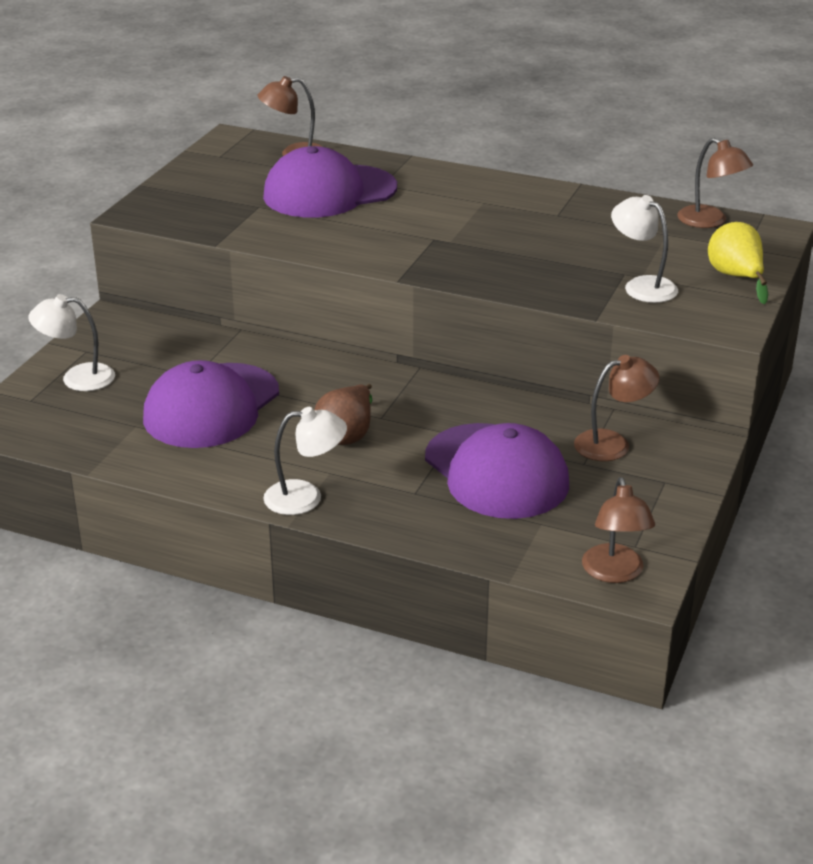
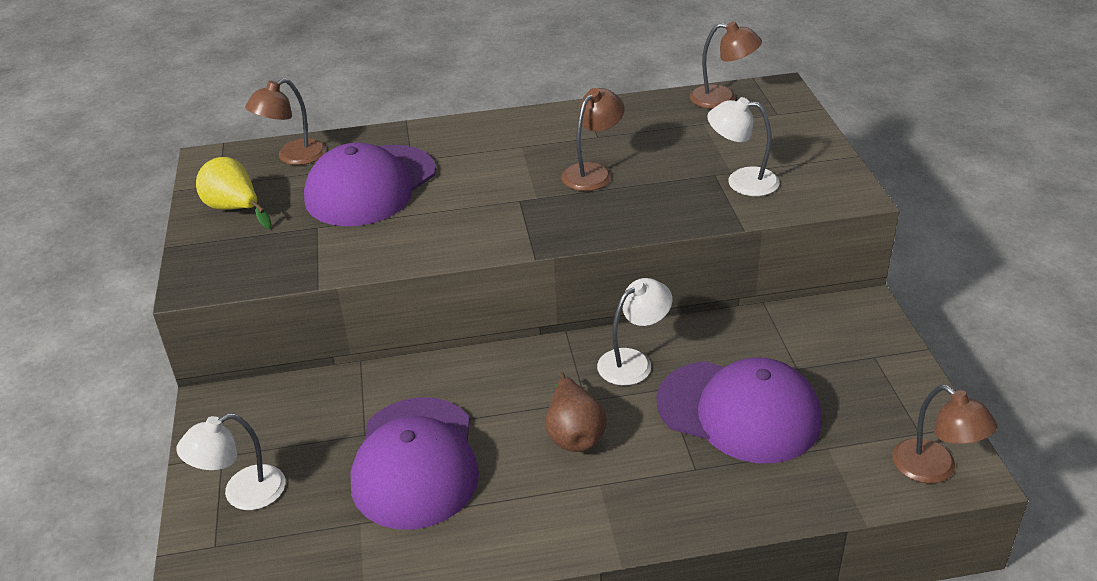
camera: 30 degrees left, 5 degrees up
(305, 497) = (606, 524): white lamp -> white lamp (633, 361)
(612, 443) = (798, 337): brown lamp -> brown lamp (593, 172)
(736, 277) = (801, 145): yellow pear -> yellow pear (235, 209)

